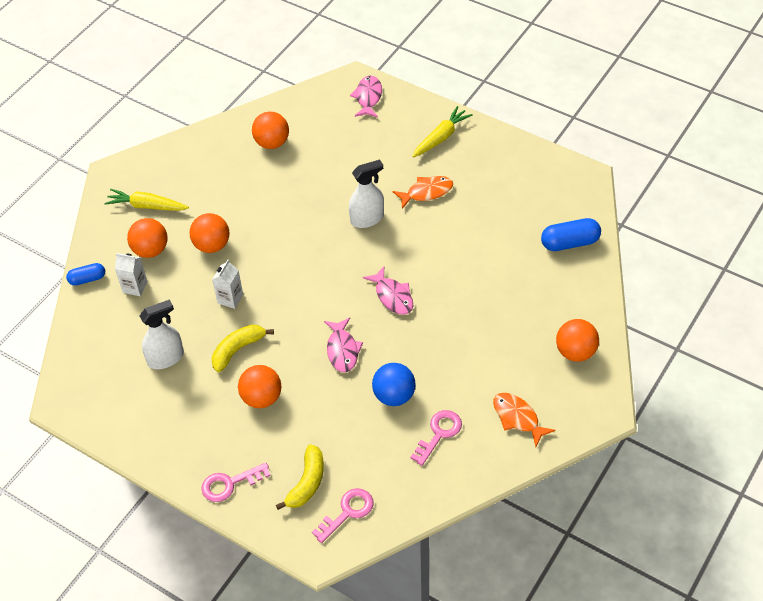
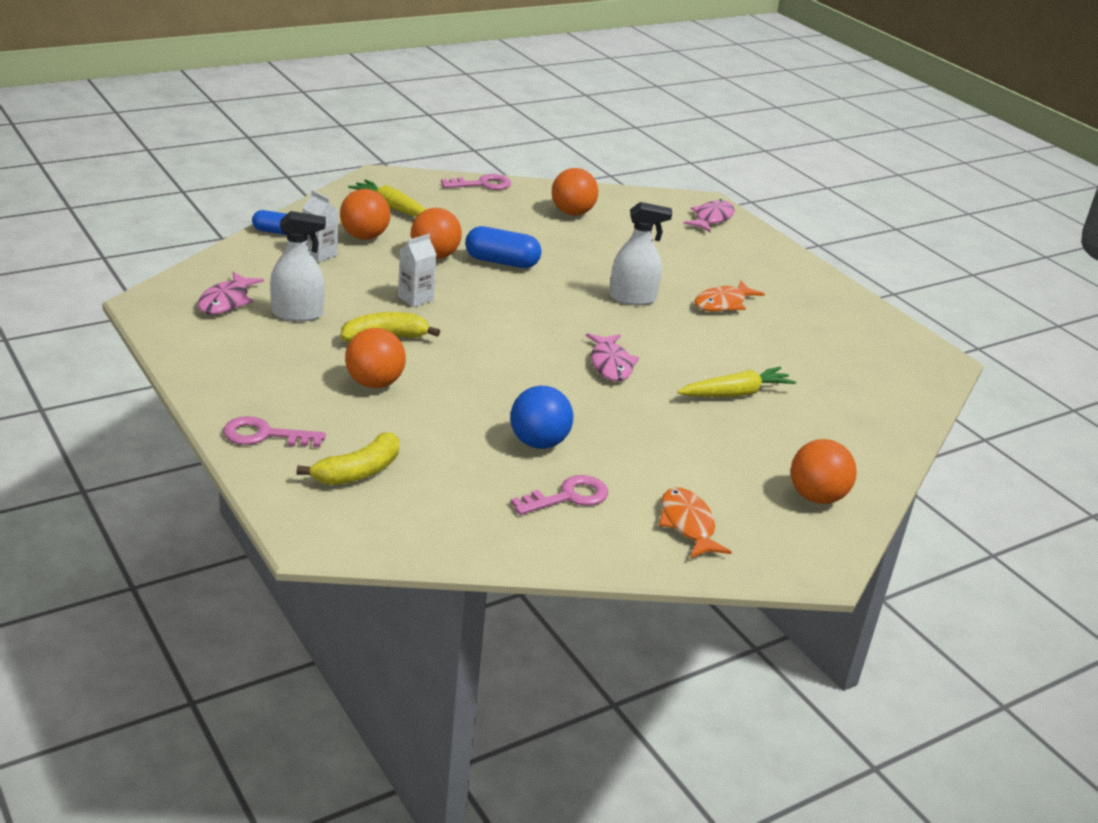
camera: 20 degrees right, 20 degrees down
(342, 350) = (509, 383): pink fish -> pink fish (226, 301)
(347, 512) = (384, 517): pink key -> pink key (482, 184)
(426, 192) = (723, 303): orange fish -> orange fish turned 135 degrees clockwise
(441, 137) = (775, 272): yellow carrot -> yellow carrot (735, 393)
(570, 243) = (879, 403): blue capsule -> blue capsule (501, 262)

